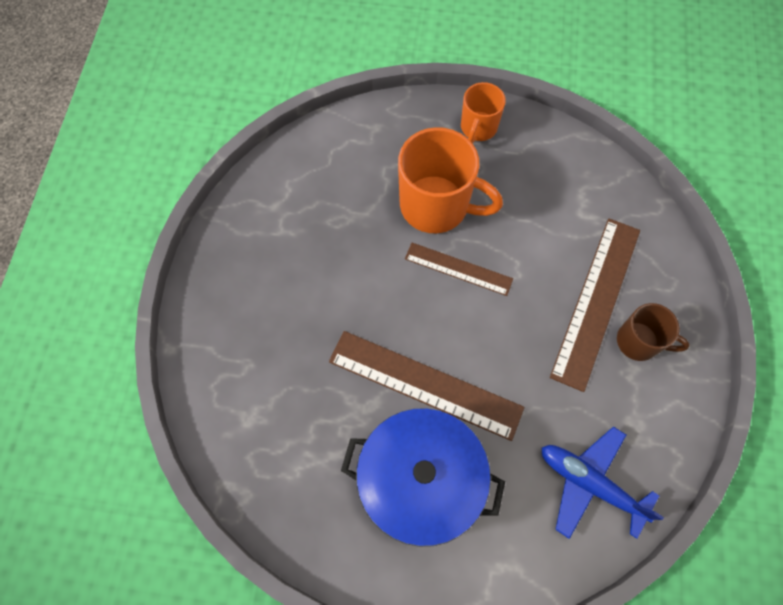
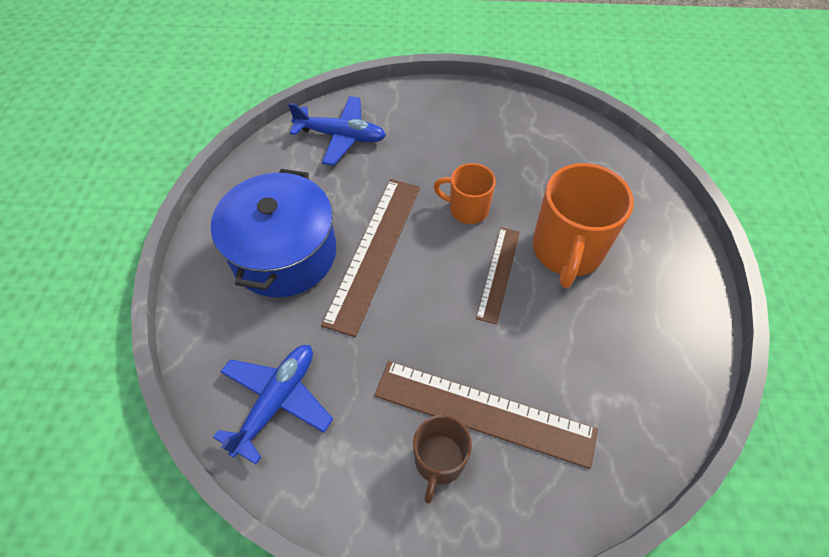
camera: 85 degrees right, 10 degrees down
(251, 415) = (341, 136): none -> blue plane
(478, 128) = (678, 285): orange mug -> orange mug (467, 209)

